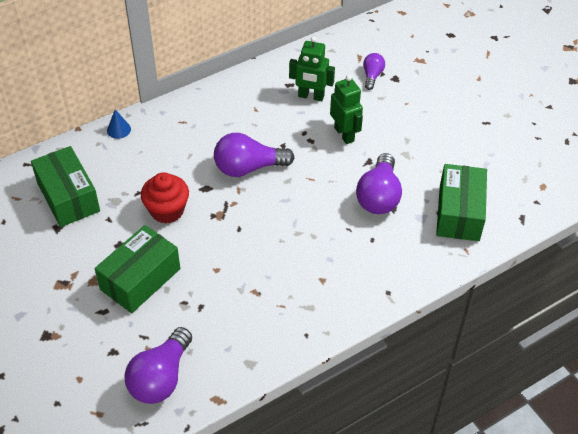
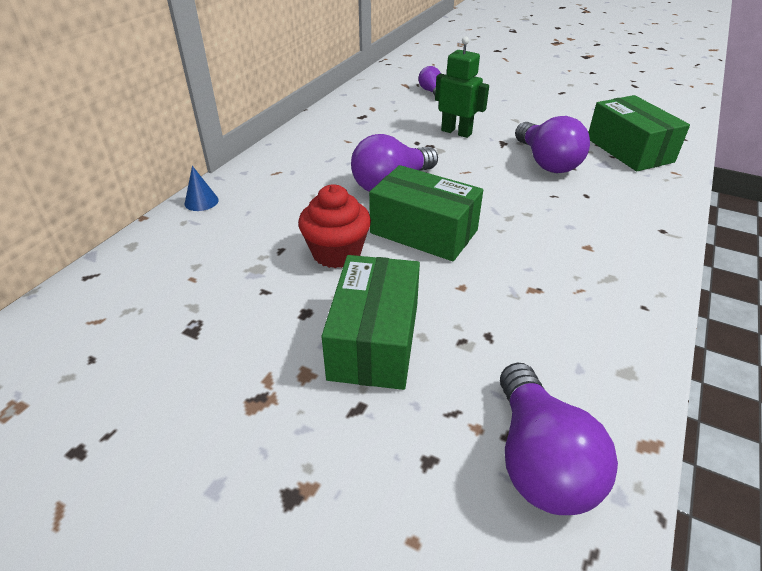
camera: 30 degrees left, 10 degrees down
(68, 197) = (183, 289): green box -> green box (423, 231)
(311, 96) = (392, 118): green robot -> none

